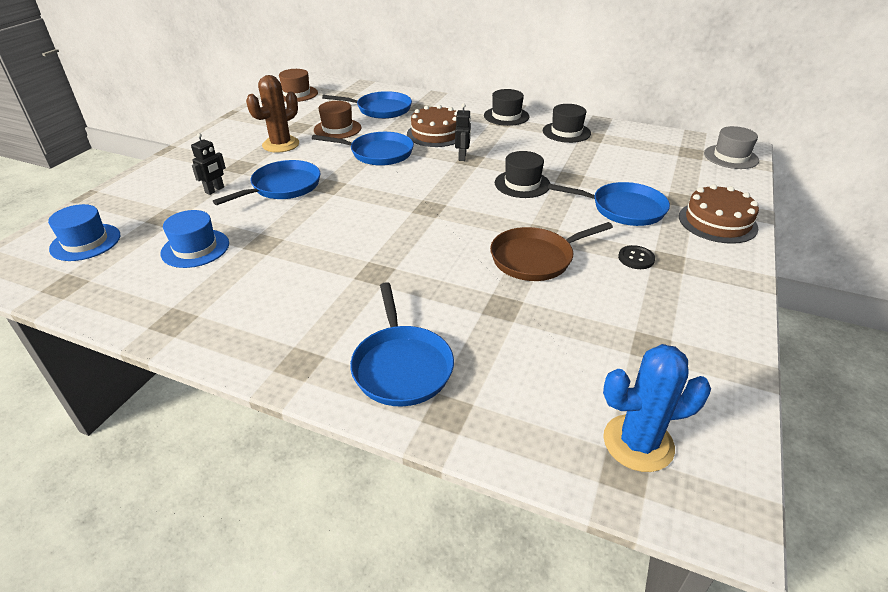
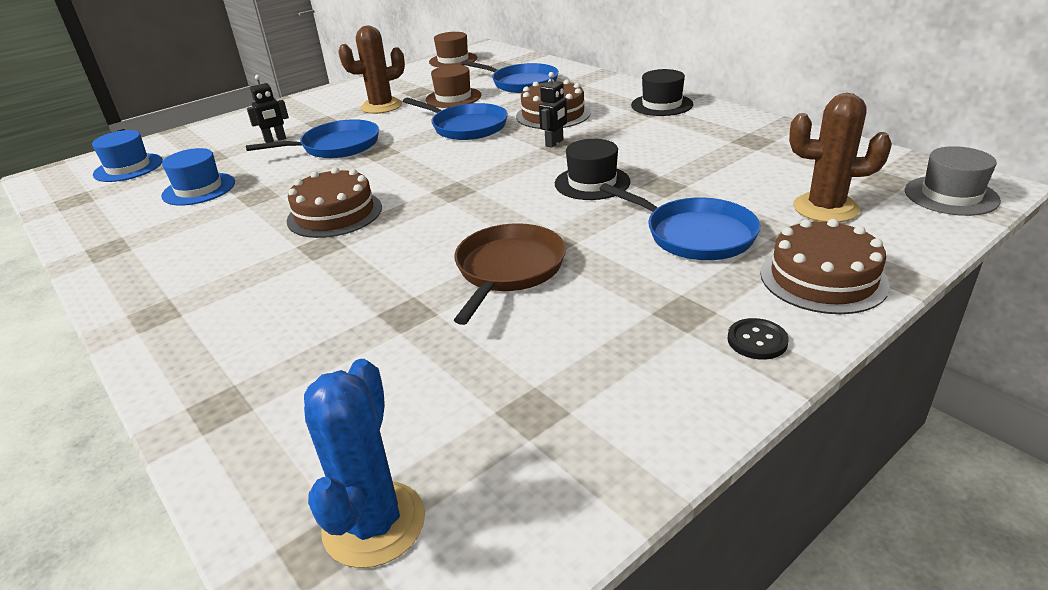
camera: 30 degrees right, 5 degrees down
(354, 245) = (334, 214): none -> brown cake
(402, 366) = (234, 346): blue pan -> none
(535, 258) = (508, 269): brown pan -> brown pan turned 105 degrees clockwise
(566, 132) = (721, 132): black hat -> none
(636, 258) = (640, 298): black button -> black button (757, 340)
(638, 443) = (374, 524): blue cactus -> blue cactus turned 75 degrees clockwise
(677, 177) = (825, 208): none -> brown cactus

